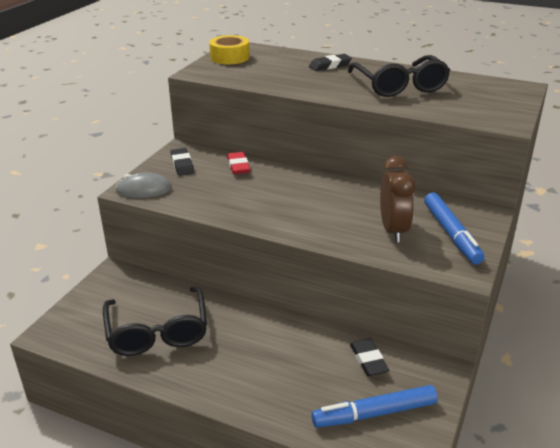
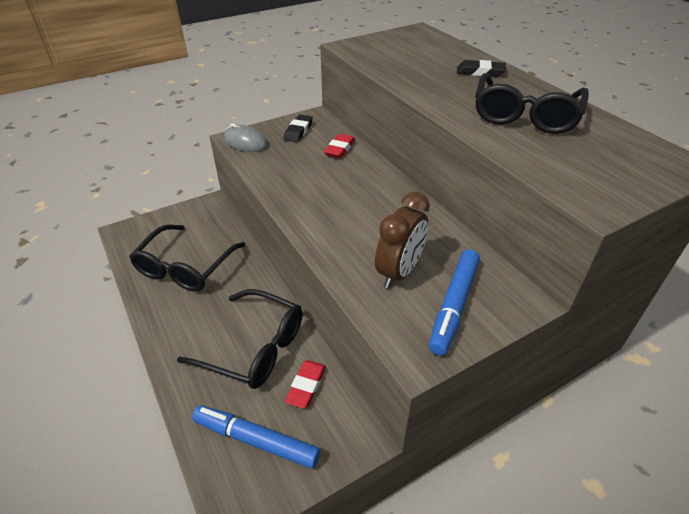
camera: 35 degrees right, 10 degrees up
(229, 57) = (396, 39): yellow tape -> none
(298, 357) = (255, 348): none -> black glasses
(368, 360) = (306, 386): black eraser -> red eraser

